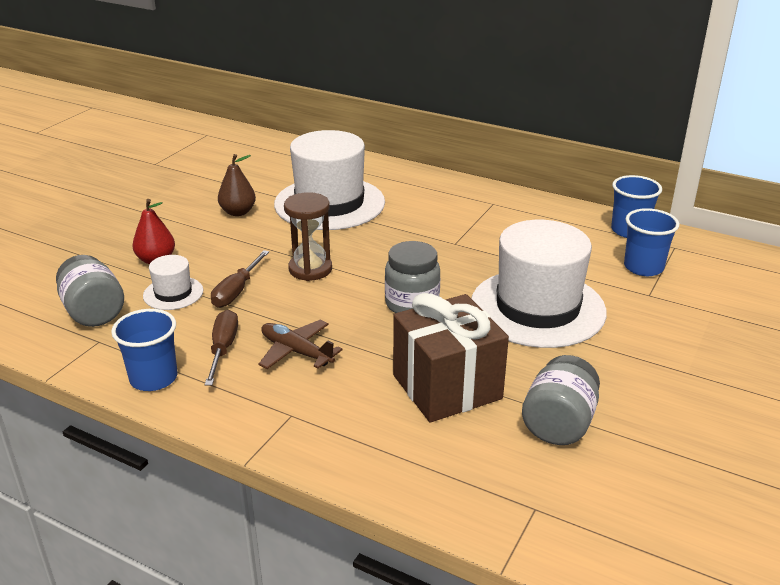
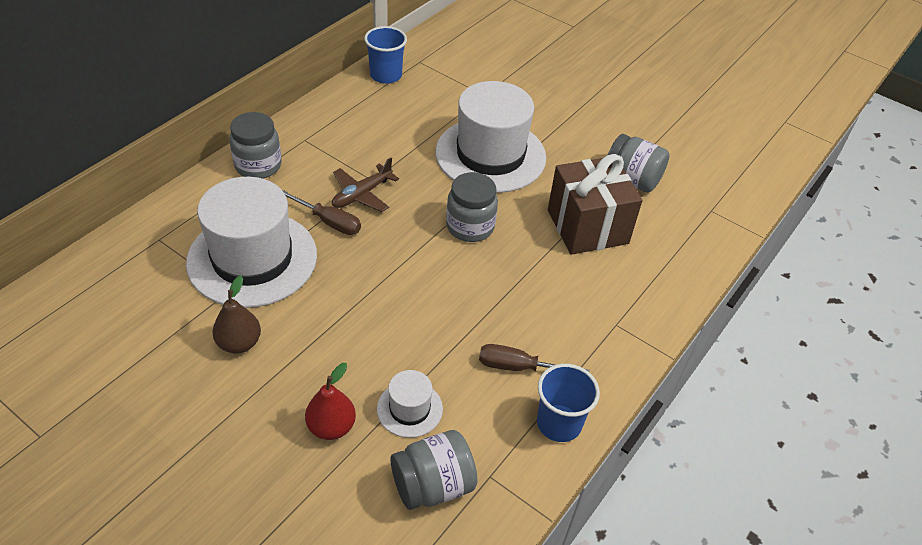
camera: 85 degrees left, 15 degrees up
(236, 291) = (419, 352): brown screwdriver -> brown screwdriver (329, 222)
(296, 352) = (530, 313): brown plane -> brown plane (362, 194)
(310, 269) = (391, 289): brown hourglass -> none
(444, 189) = (258, 166): none -> grey jar
(643, 267) = (445, 85): blue cup -> none

